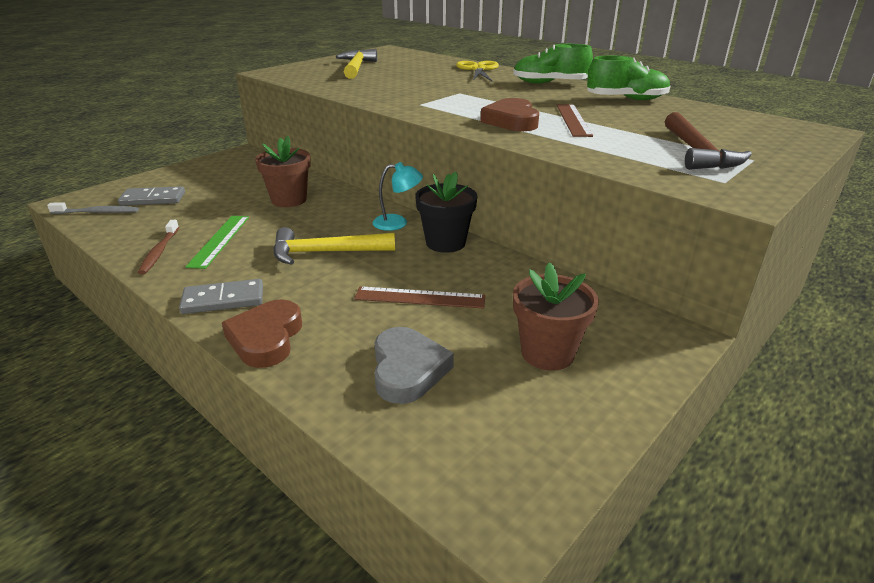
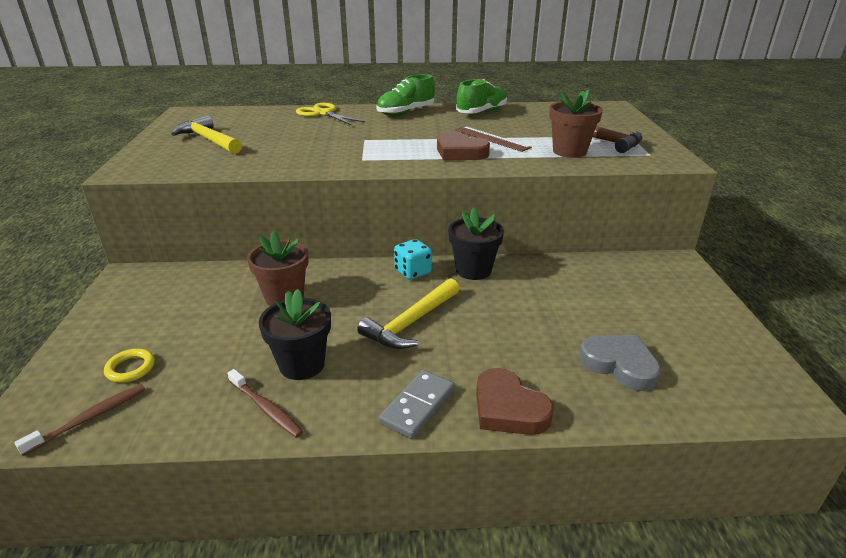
camera: 45 degrees left, 0 degrees up
(97, 212) = (90, 418): grey toothbrush -> brown toothbrush
(153, 199) = (130, 368): grey domino -> yellow ring
(219, 240) = (302, 364): green ruler -> black flower pot
(397, 223) = (413, 272): turquoise lamp -> turquoise dice
(420, 297) = (535, 316): brown ruler -> none
(547, 353) = (653, 307): brown flower pot -> brown flower pot (569, 151)

